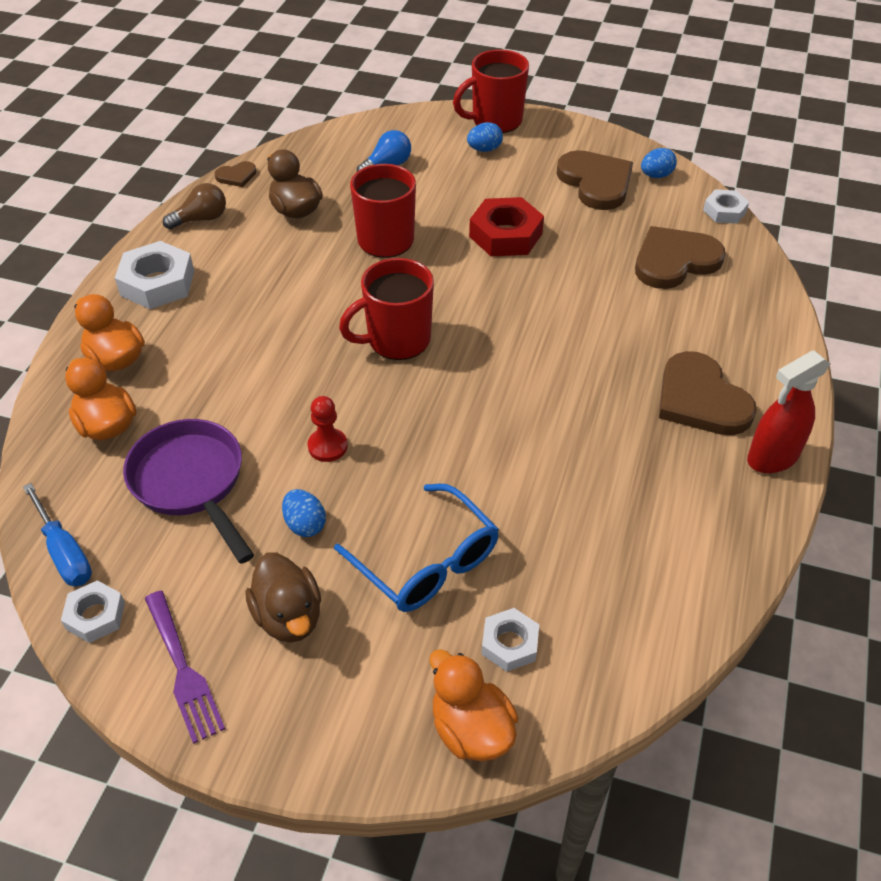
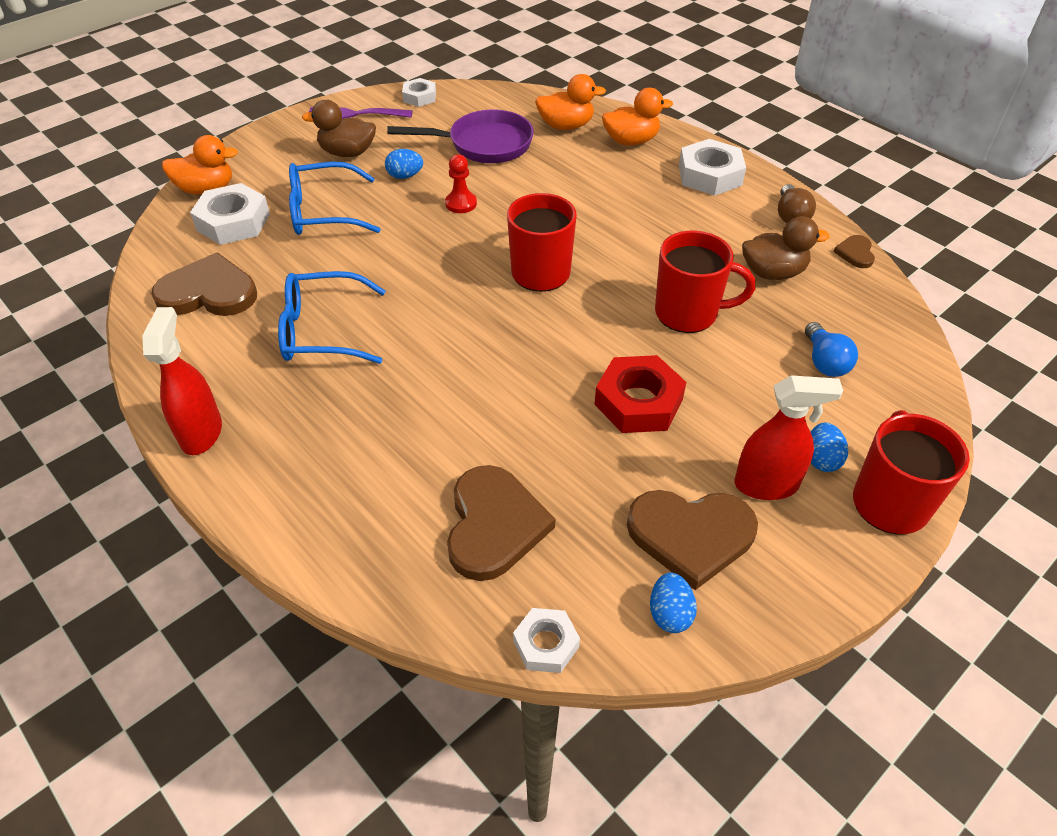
camera: 120 degrees right, 0 degrees up
(64, 552) = (474, 96): blue screwdriver -> none
(509, 644) = (233, 222): white nut -> white nut, size x1.68
(527, 165) = (766, 485): none -> red spray bottle
(597, 449) = (323, 330): none -> blue glasses
(701, 399) = (303, 424): brown heart -> brown heart (208, 292)

